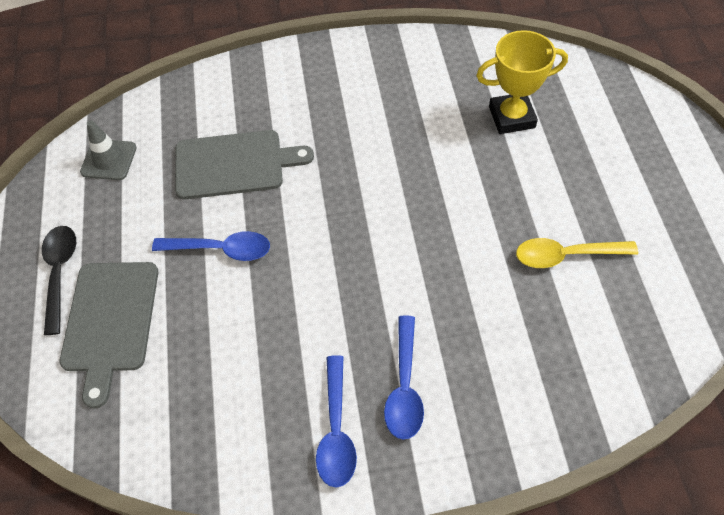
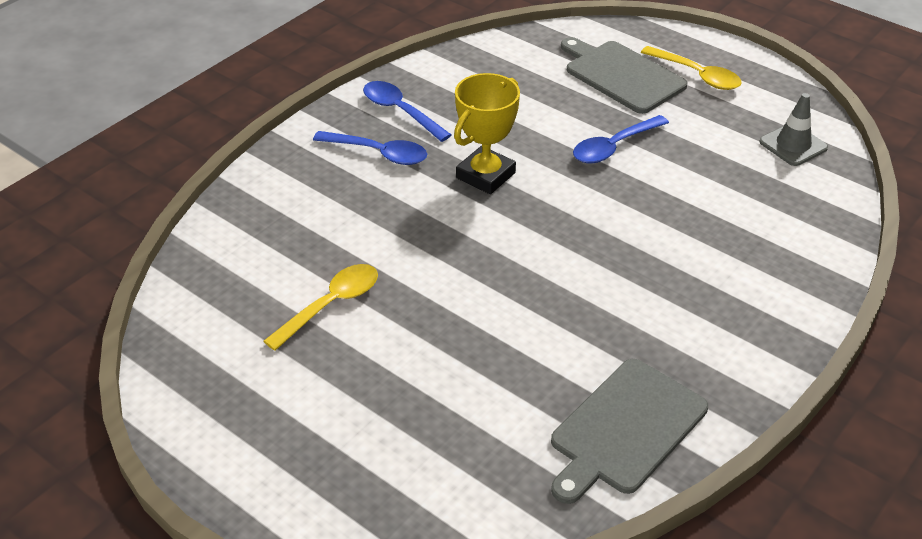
camera: 135 degrees right, 15 degrees down
(60, 273) = (697, 75): black spoon -> yellow spoon
(234, 164) = (696, 201): grey cutting board -> grey cutting board (626, 429)
(404, 387) = (379, 153): blue spoon -> blue spoon turned 150 degrees clockwise
(511, 117) = (506, 405): yellow trophy -> yellow trophy (485, 175)

